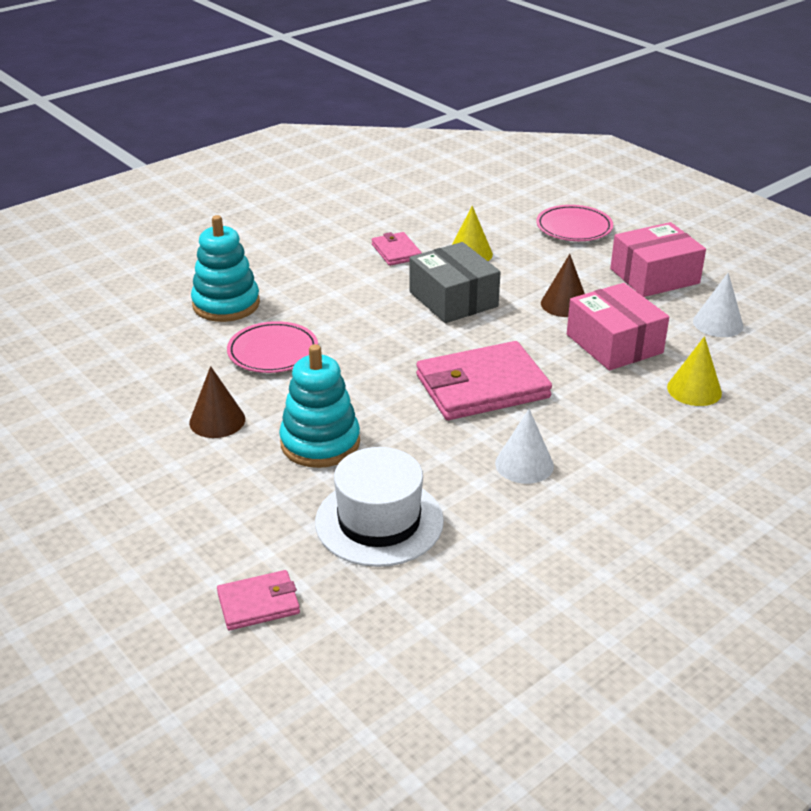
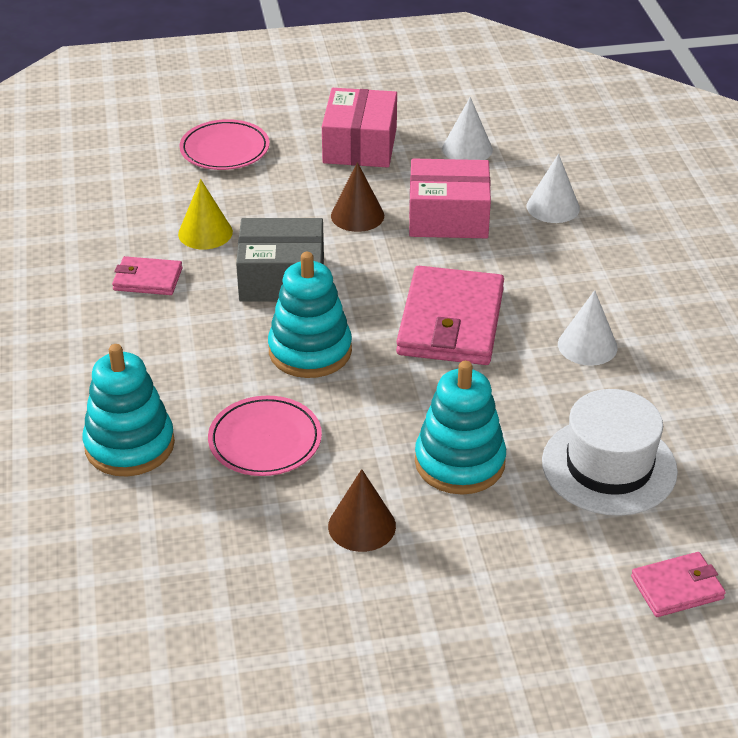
camera: 60 degrees left, 5 degrees up
(258, 603) = (677, 588): pink wallet -> pink wallet turned 60 degrees clockwise
(384, 337) = (310, 351): none -> turquoise stacking toy
(694, 390) = (553, 207): yellow cone -> white cone

